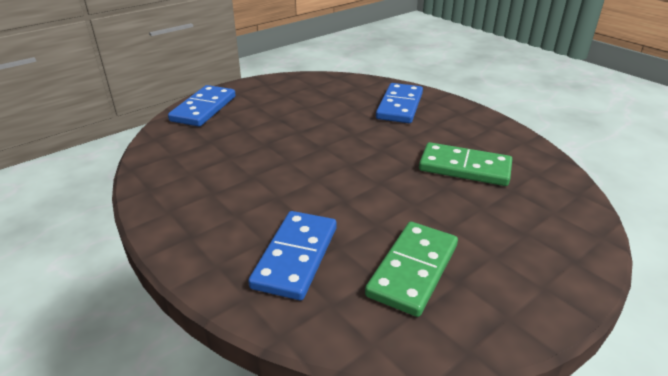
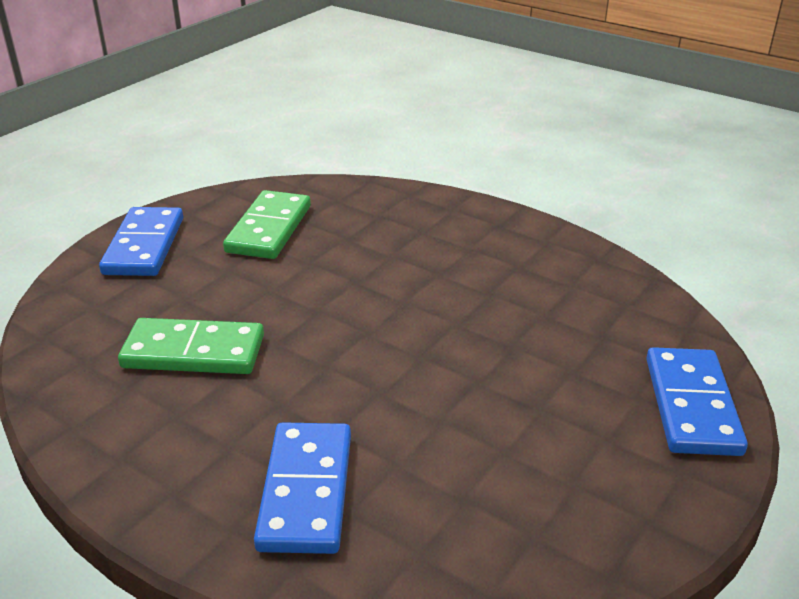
camera: 165 degrees right, 0 degrees up
(296, 257) = (383, 223): blue domino -> blue domino (144, 246)

